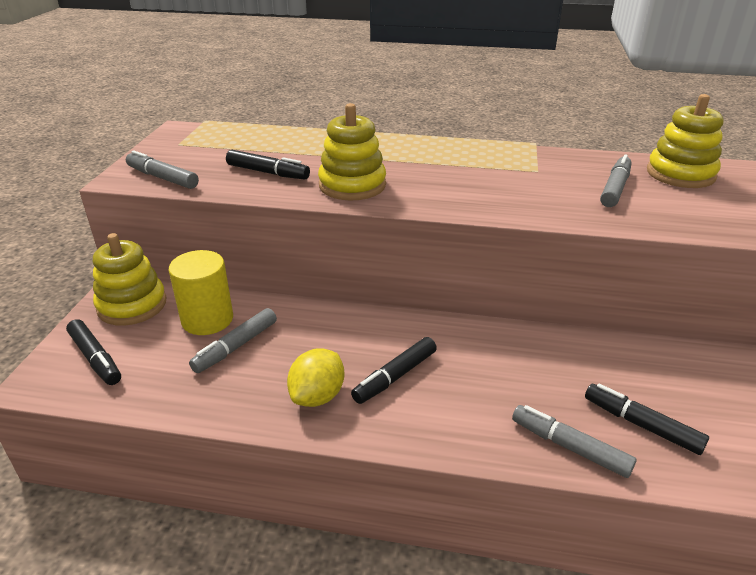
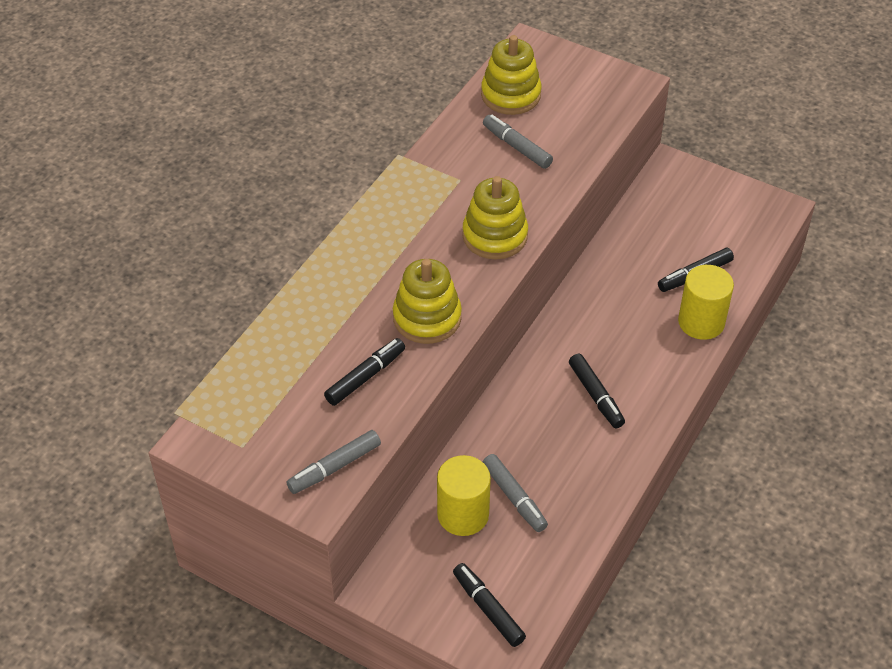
camera: 70 degrees left, 15 degrees up
(95, 358) = (488, 609): black marker -> black marker turned 105 degrees counterclockwise
(132, 305) = (410, 576): yellow stacking toy -> yellow stacking toy (495, 236)
(317, 396) = (600, 452): yellow lemon -> none
(569, 447) = (701, 322): grey marker -> yellow cylinder

